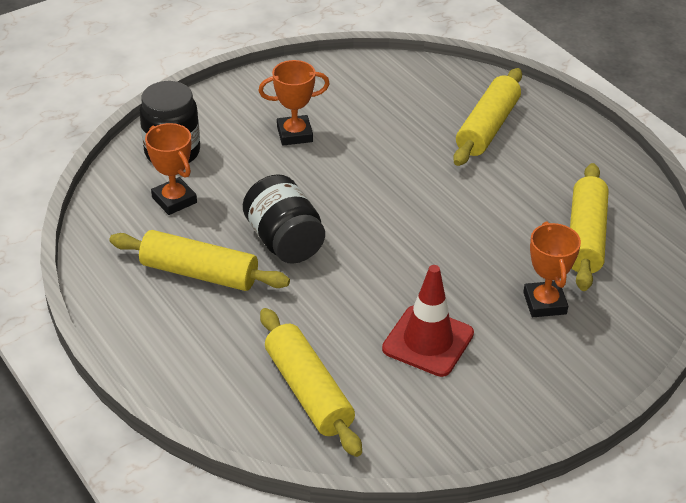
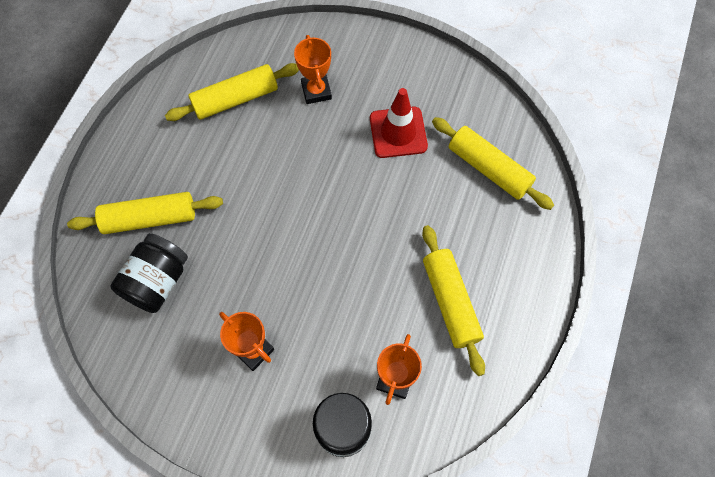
camera: 125 degrees left, 25 degrees up
(284, 241) = (377, 271): black jar -> black jar (157, 281)
(308, 391) = (489, 168): yellow rolling pin -> yellow rolling pin turned 75 degrees counterclockwise
(544, 303) = (316, 91): orange trophy -> orange trophy turned 60 degrees counterclockwise

